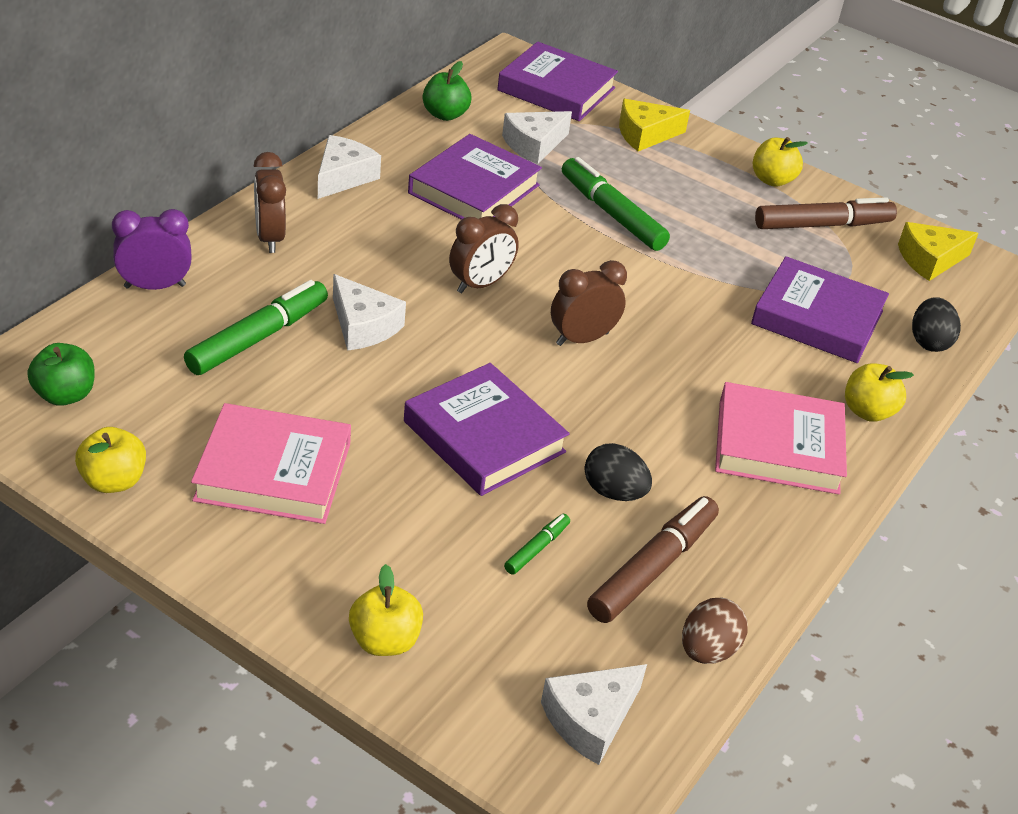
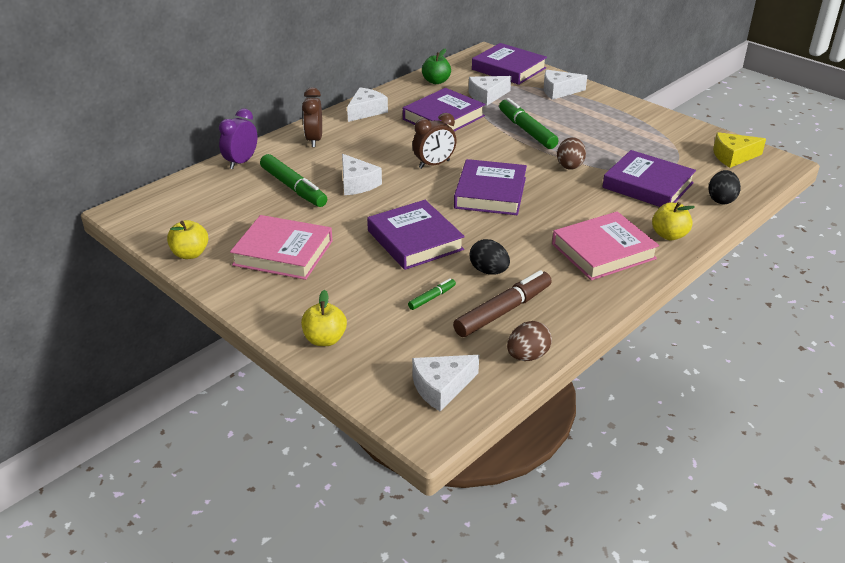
camera: 15 degrees right, 5 degrees down
(65, 395) = (175, 212): green apple -> none
(155, 286) = (241, 162): purple clock -> purple clock turned 60 degrees counterclockwise
(258, 337) = (293, 188): green marker -> green marker turned 90 degrees clockwise
(582, 339) = (490, 193): brown clock -> purple book
(645, 134) = (559, 91): yellow cheese -> white cheese
(693, 282) = (570, 165): none -> brown egg
(772, 180) = (636, 114): yellow apple -> none
(778, 446) = (603, 251): pink book -> pink book turned 45 degrees counterclockwise
(823, 225) = (664, 137): brown marker -> none

